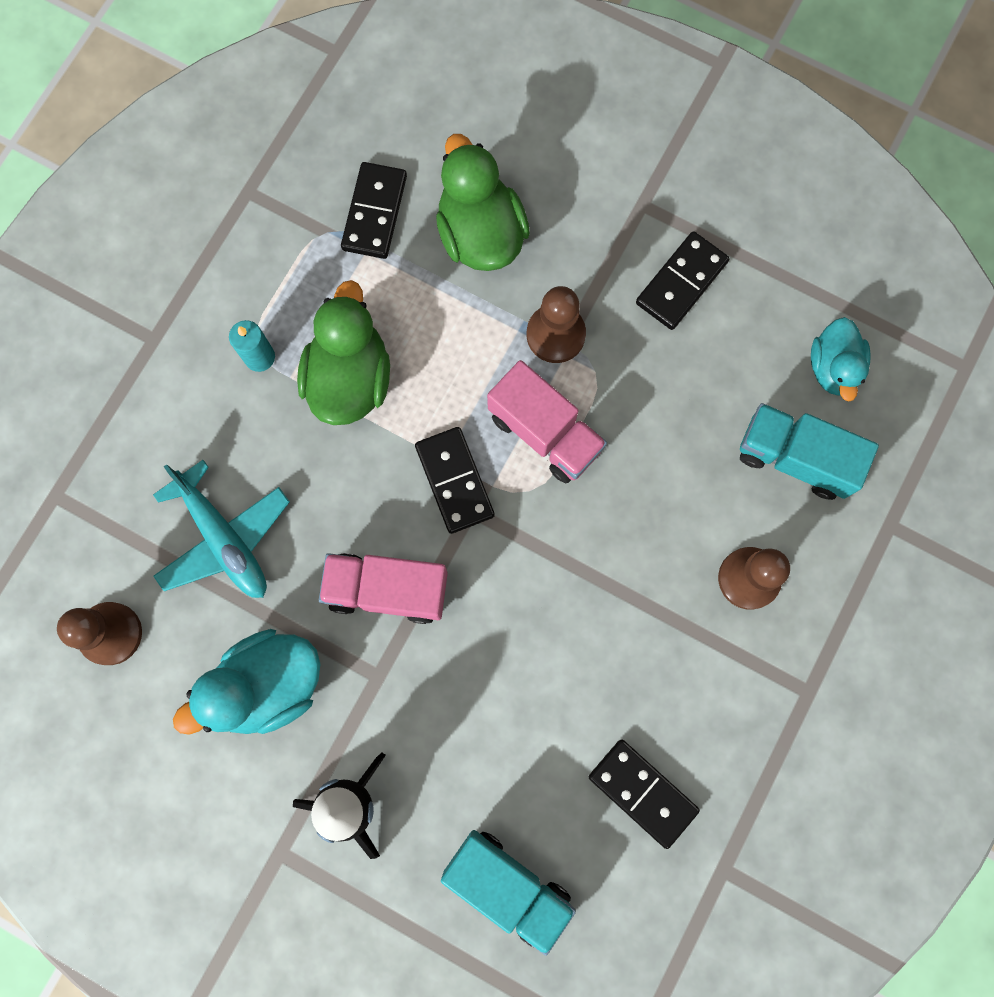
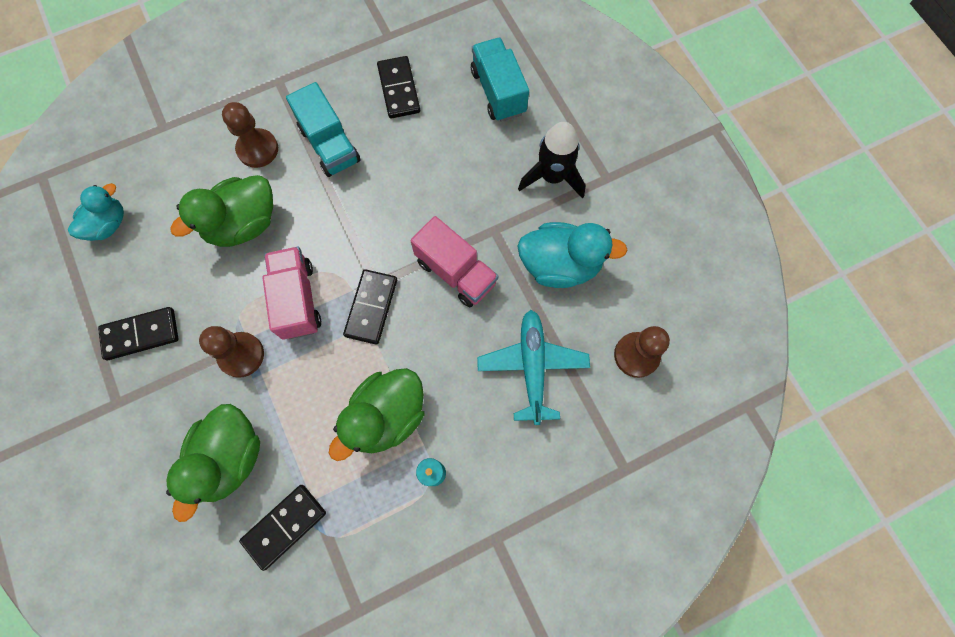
camera: 145 degrees left, 5 degrees down
(681, 474) = (243, 224): none -> green duck
(794, 458) = (176, 192): turquoise truck -> turquoise truck (330, 145)

